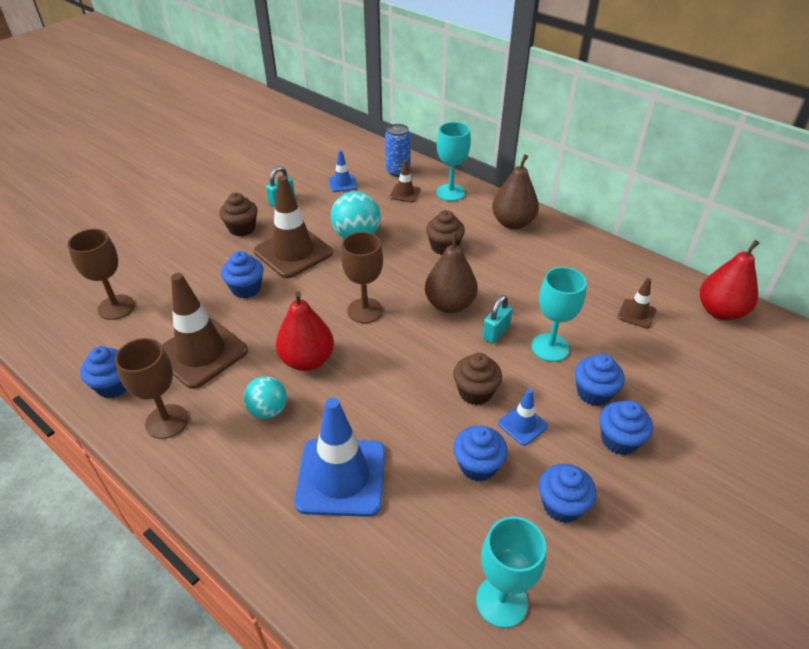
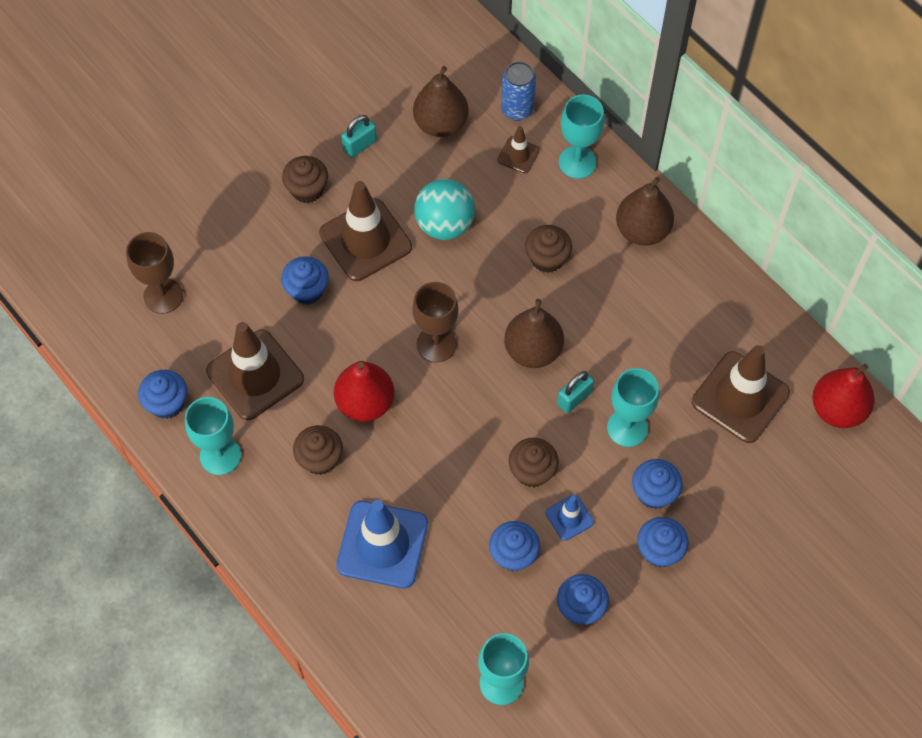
camera: 10 degrees right, 20 degrees up
(167, 421) = (220, 455): brown goblet -> turquoise goblet
(268, 410) = (320, 459): turquoise ball -> brown cupcake
(342, 183) = (441, 124): blue traffic cone -> brown pear
(636, 314) = (740, 397): brown traffic cone -> brown traffic cone, size x2.07

